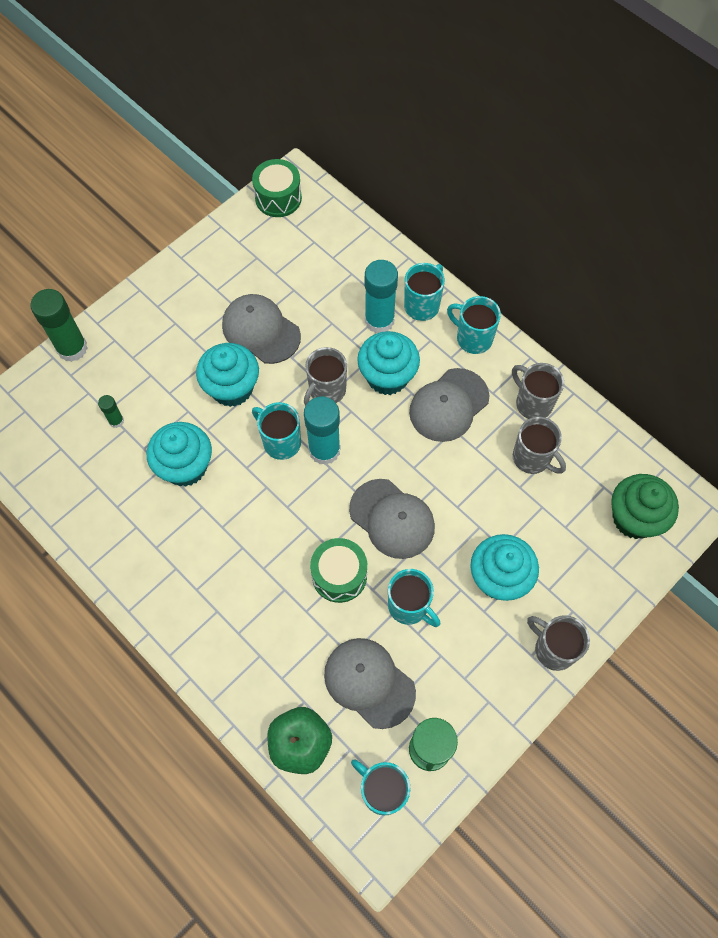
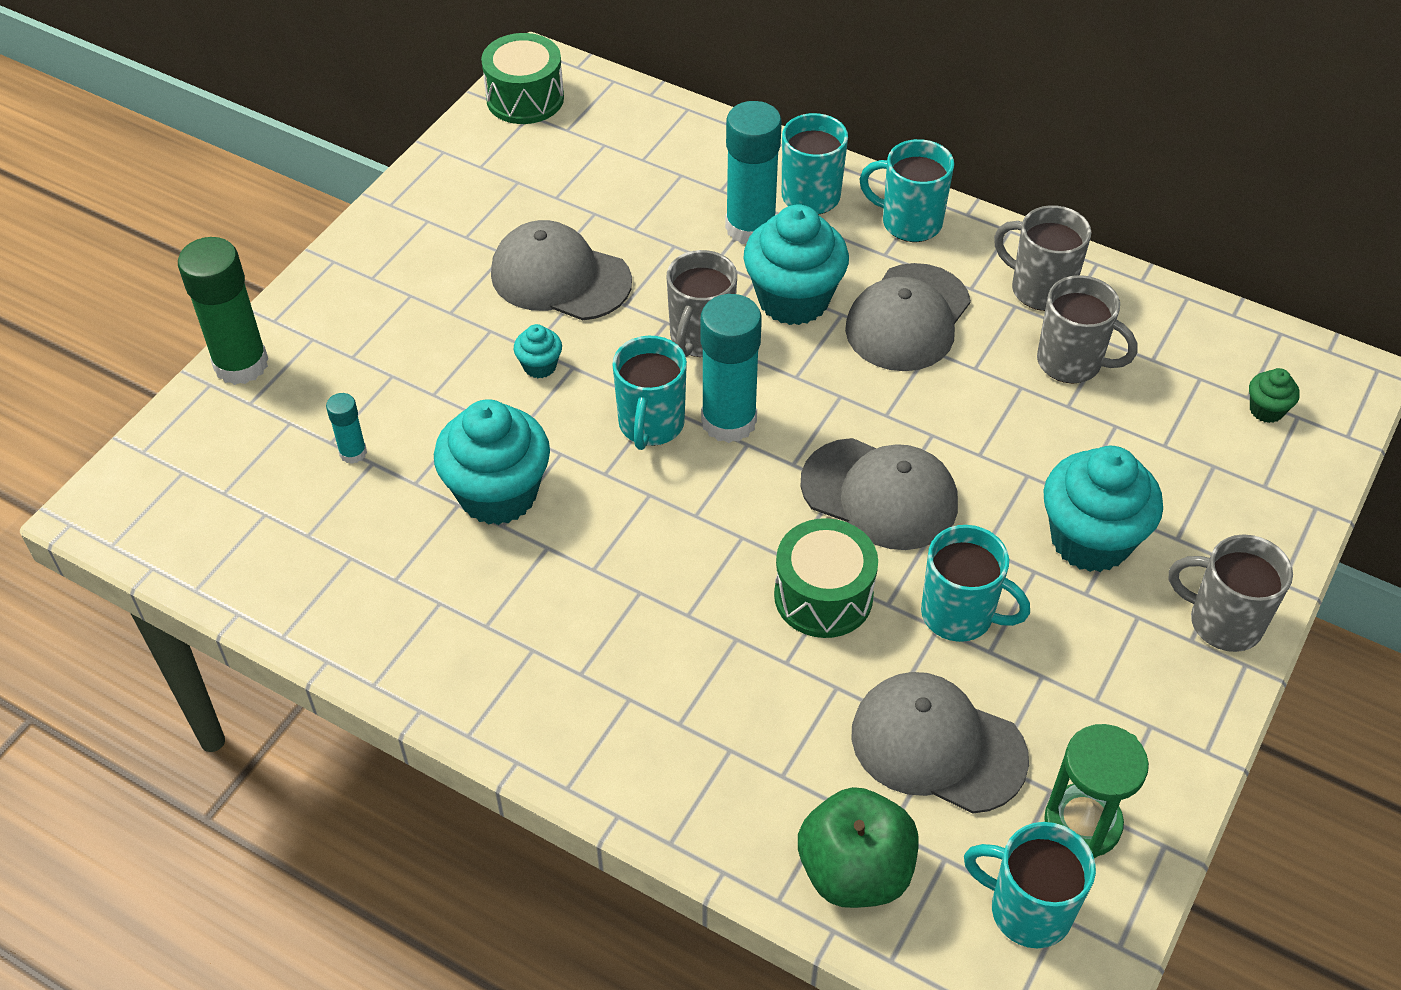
camera: 15 degrees left, 15 degrees down
(116, 421) = (353, 453): green glue stick -> turquoise glue stick
(232, 388) = (540, 366): turquoise cupcake -> turquoise cupcake, size x0.45
(281, 442) = (650, 425): turquoise mug -> turquoise mug turned 105 degrees counterclockwise
(634, 518) = (1266, 410): green cupcake -> green cupcake, size x0.45

